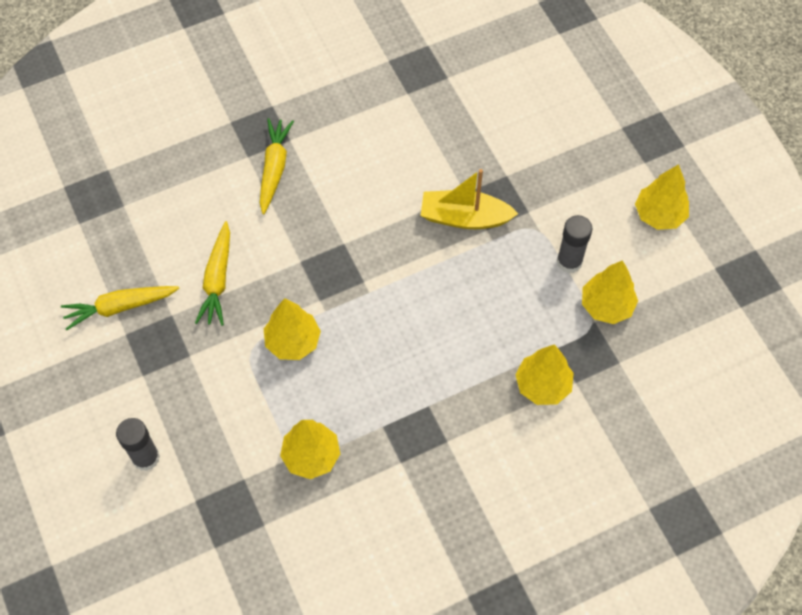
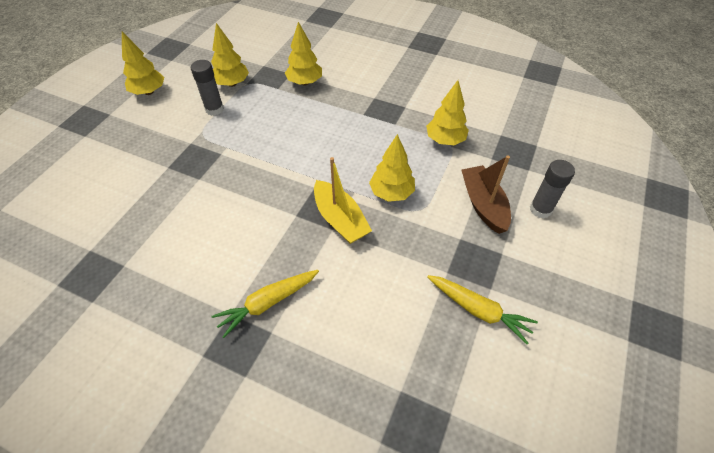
camera: 130 degrees left, 10 degrees down
(201, 411) = (483, 204): none -> brown boat
(217, 279) = (393, 266): yellow carrot -> none
(464, 217) = (220, 168): yellow boat -> yellow boat (340, 219)

